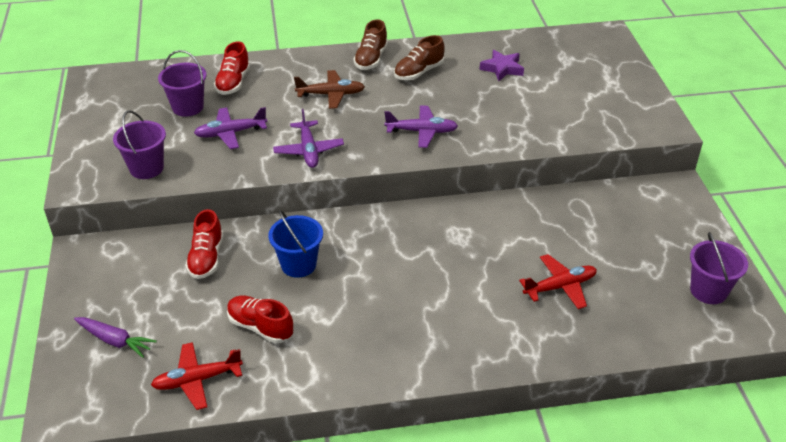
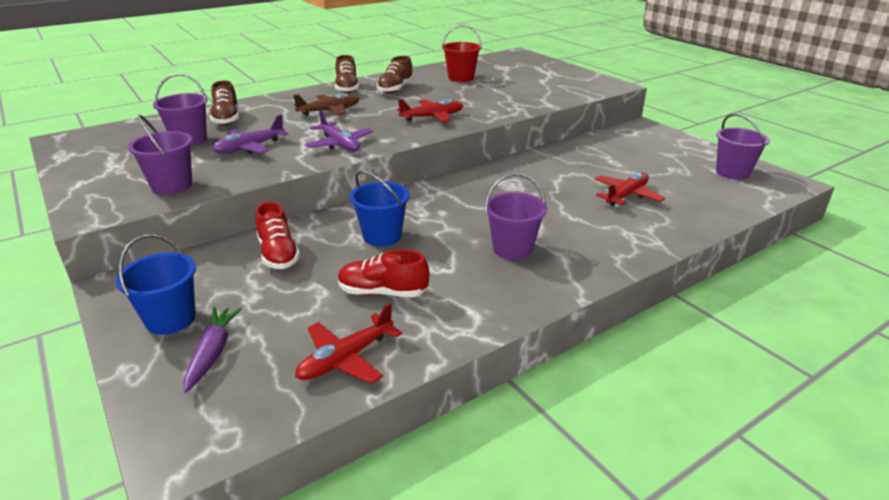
camera: 25 degrees left, 10 degrees down
(102, 299) = (170, 319): none -> blue bucket
(115, 341) = (213, 352): purple carrot -> purple carrot turned 90 degrees counterclockwise
(233, 82) = (227, 119): red shoe -> brown shoe
(396, 317) = (512, 249): none -> purple bucket
(422, 132) = (432, 117): purple plane -> red plane
(502, 68) = (461, 78): purple star -> red bucket

